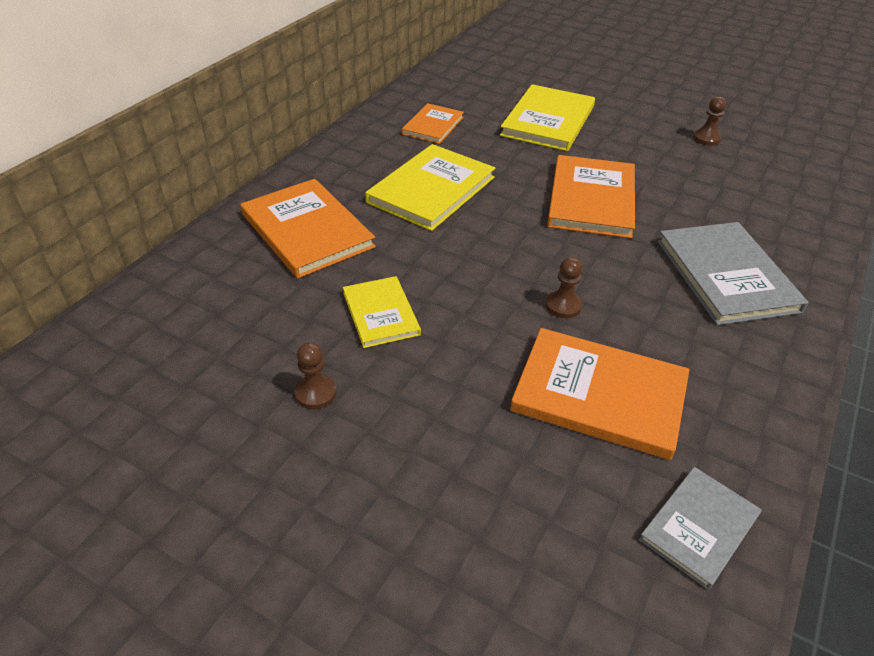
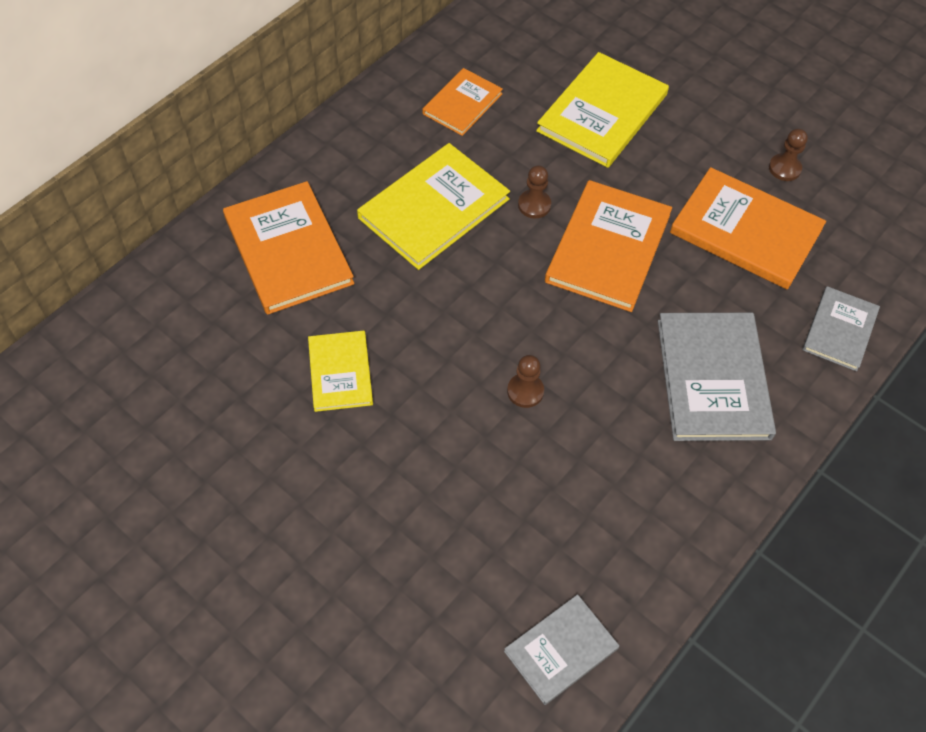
camera: 10 degrees right, 15 degrees up
(315, 393) = (260, 455): brown pawn -> brown pawn (534, 205)
(599, 395) = (523, 502): orange book -> orange book (745, 231)
(811, 230) = (839, 330): none -> grey book

